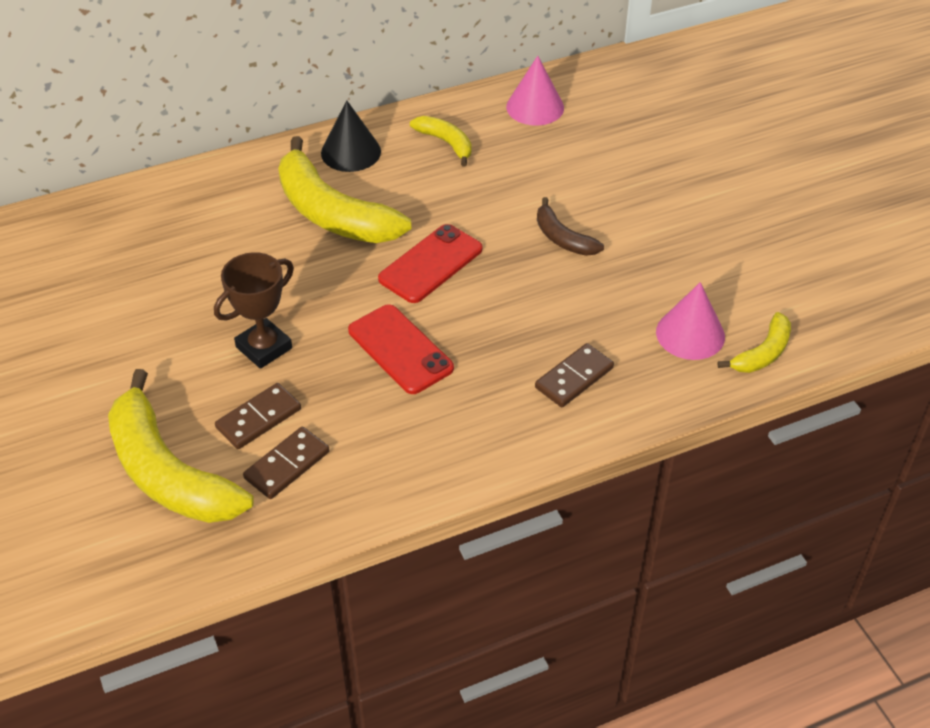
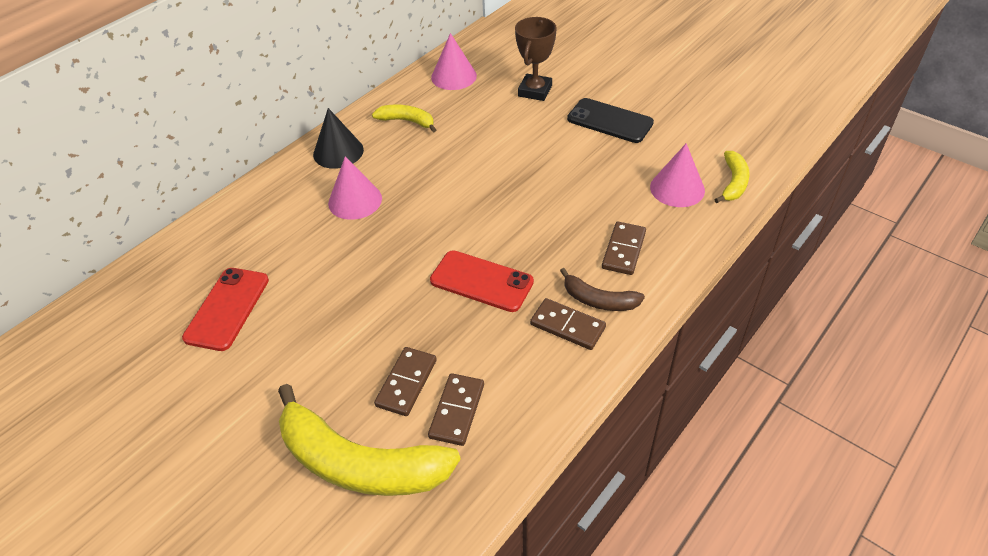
camera: 25 degrees left, 0 degrees up
(264, 347) = (371, 324): brown trophy -> brown trophy (535, 91)
(332, 213) = (355, 200): yellow banana -> pink cone
(431, 264) = (458, 210): red phone -> red phone (227, 309)
(454, 431) = (567, 326): none -> brown domino
(562, 238) = (540, 157): brown banana -> brown banana (598, 300)
(675, 226) = (610, 121): none -> black phone

